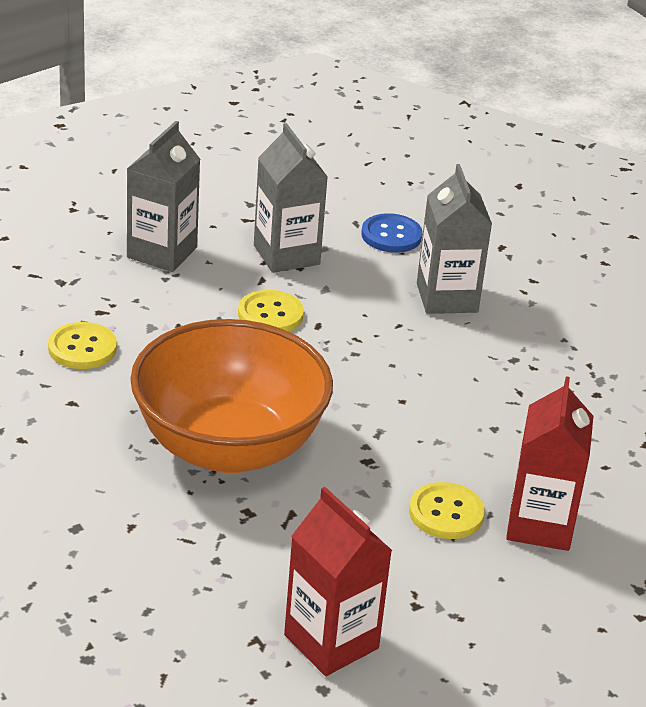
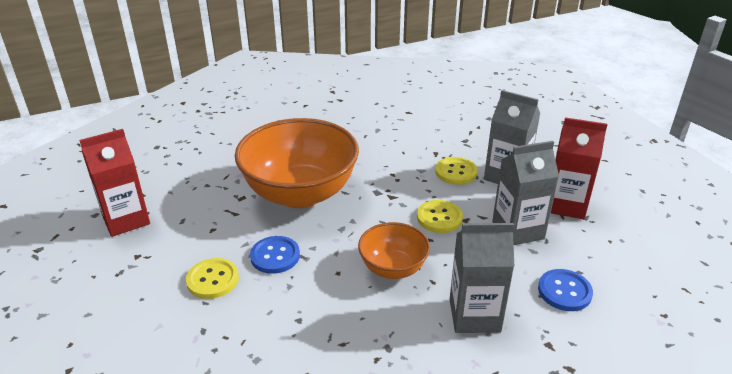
camera: 100 degrees right, 0 degrees up
(82, 348) = (398, 147): yellow button -> yellow button (456, 172)
(383, 355) = (393, 268): none -> orange bowl
(383, 459) = (275, 256): none -> blue button
(540, 525) = (183, 328): red carton -> red carton (566, 205)

